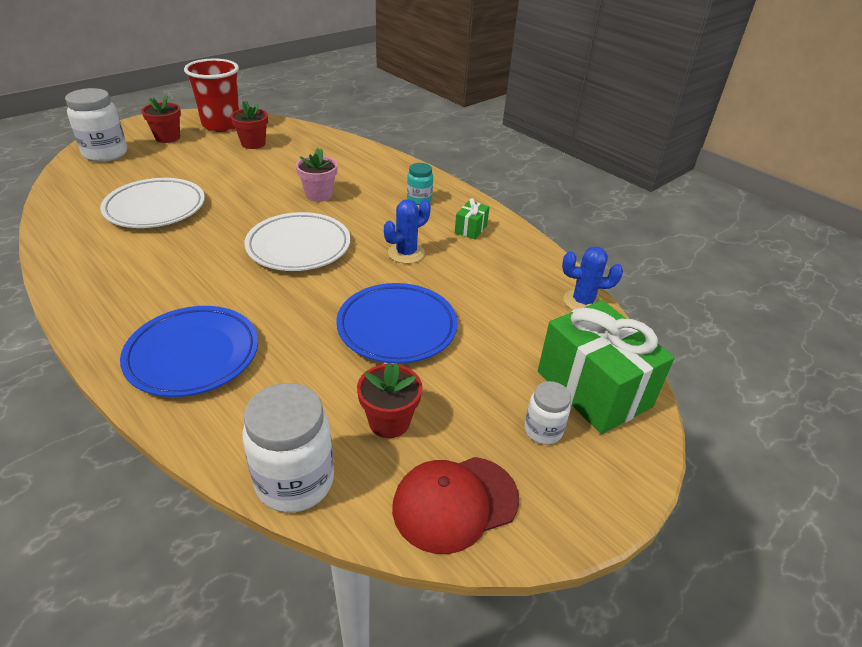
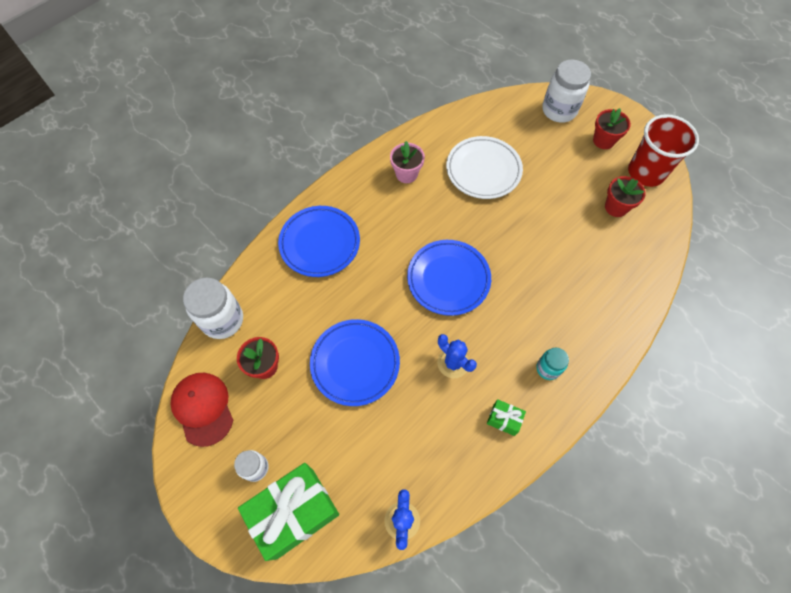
camera: 90 degrees right, 25 degrees up
(299, 247) = (448, 279): white plate -> blue plate
(319, 195) = (533, 280): pink flower pot -> pink flower pot (406, 174)

